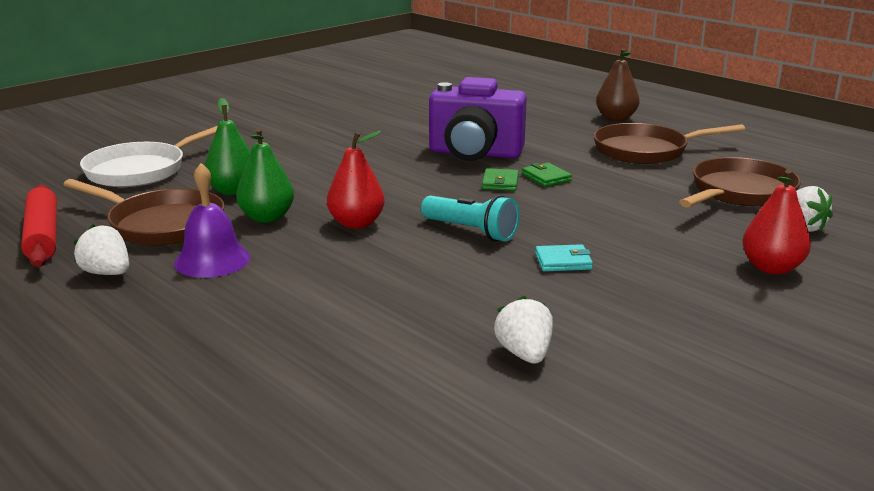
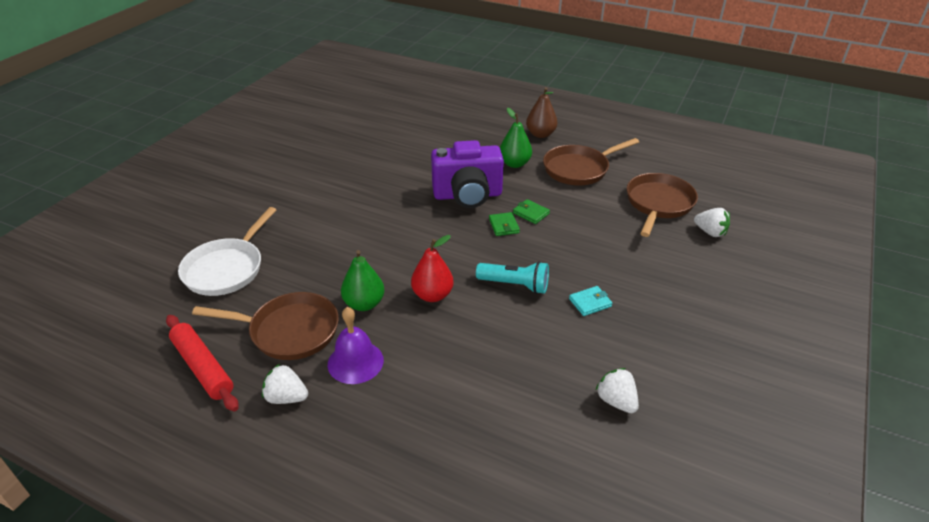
camera: 20 degrees left, 15 degrees up
(233, 191) = (318, 278): green pear -> green pear (514, 164)
(771, 268) = (712, 278): red pear -> none

